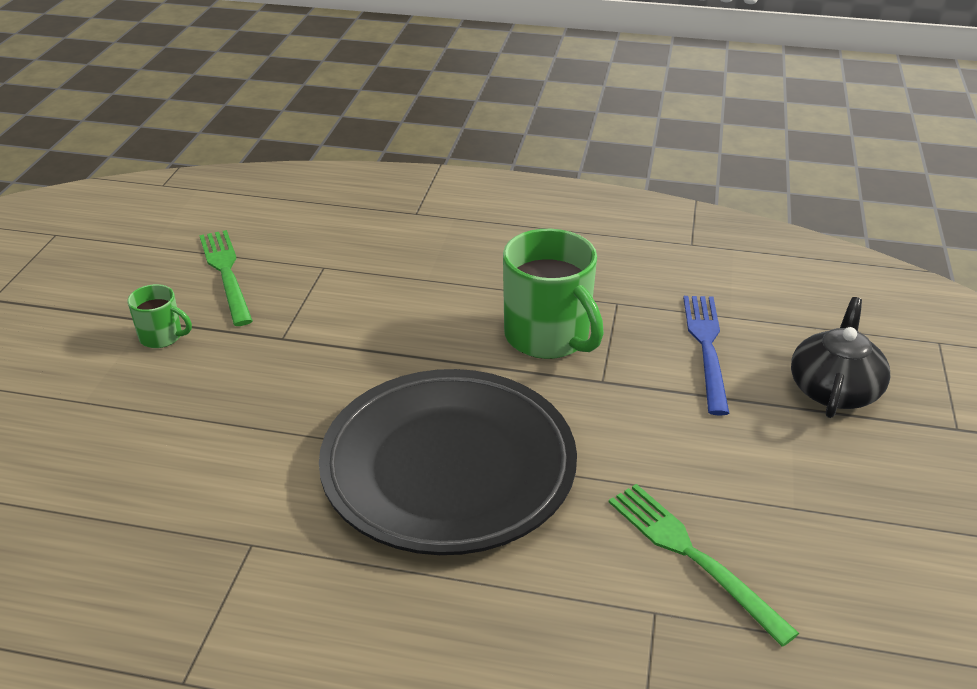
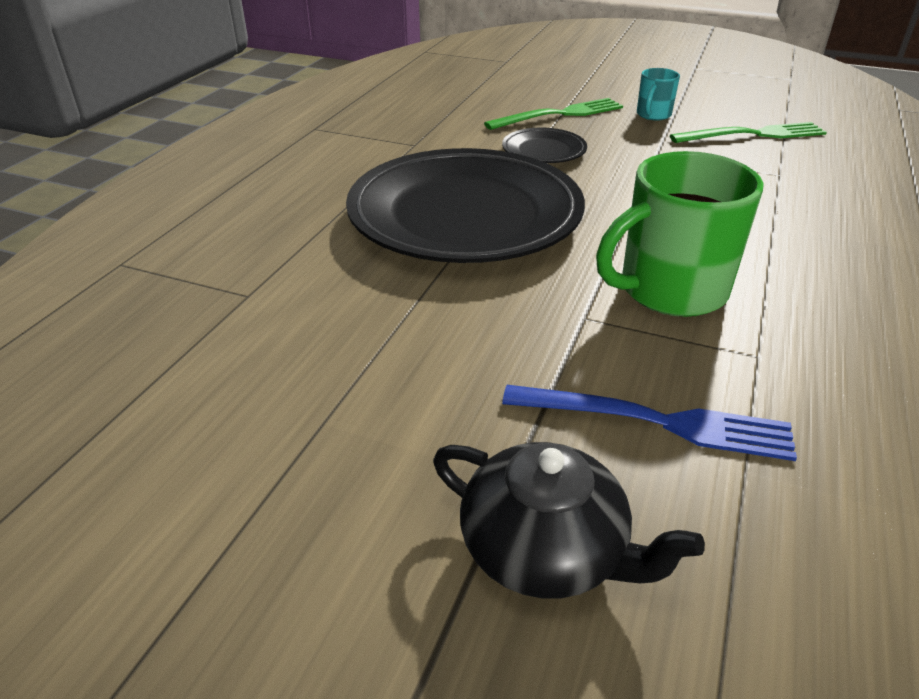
camera: 100 degrees right, 0 degrees up
(162, 337) = (653, 115): green mug -> turquoise mug
(272, 420) = (544, 151): none -> black plate
(692, 556) = (295, 329): green fork -> green fork (559, 114)

